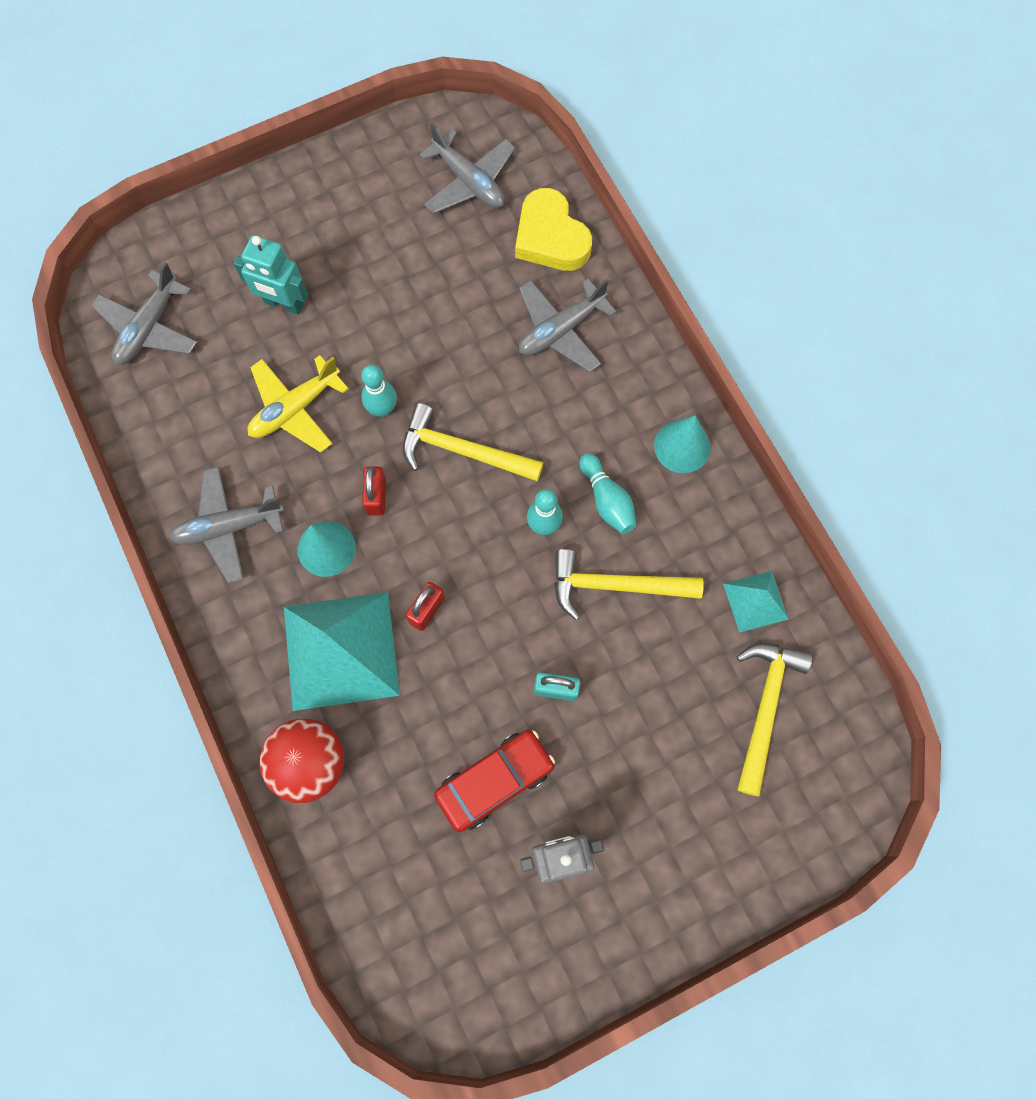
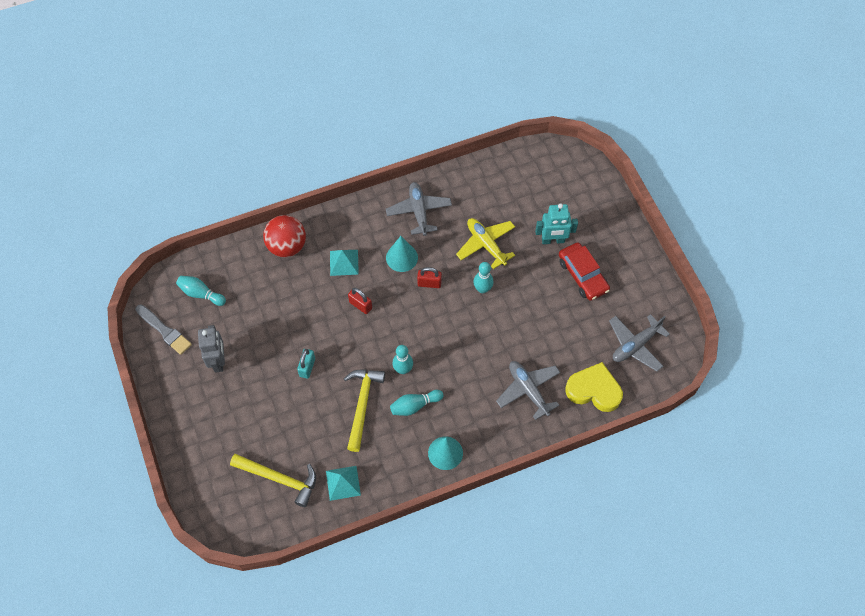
camera: 95 degrees right, 10 degrees down
(149, 328) = (540, 174): grey plane -> none
(283, 304) = (553, 240): turquoise robot -> turquoise robot turned 120 degrees counterclockwise
(340, 650) = (344, 262): turquoise pyramid -> turquoise pyramid, size x0.49
(422, 918) = (201, 294): none -> turquoise bowling pin
(463, 451) = (453, 329): yellow hammer -> none
(494, 781) = (263, 332): red car -> red car (582, 275)
(506, 978) = (164, 330): none -> grey brush
(550, 237) = (594, 390): yellow heart -> yellow heart turned 45 degrees clockwise

